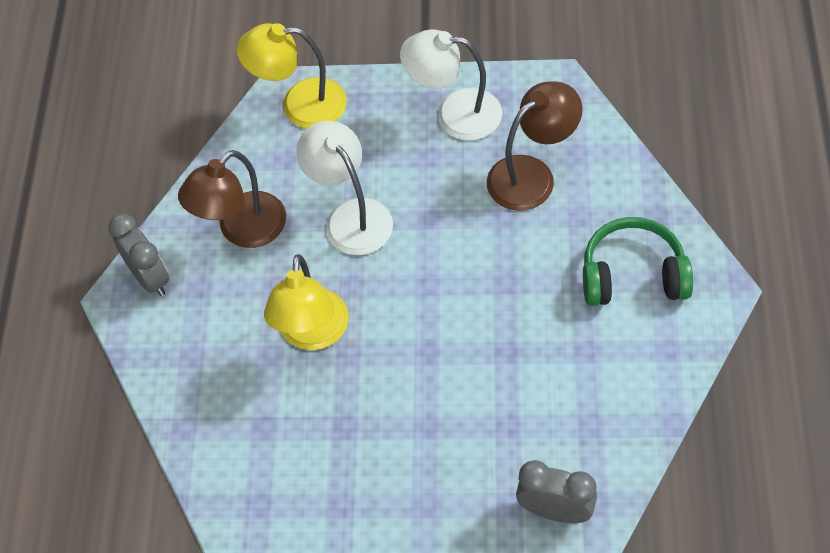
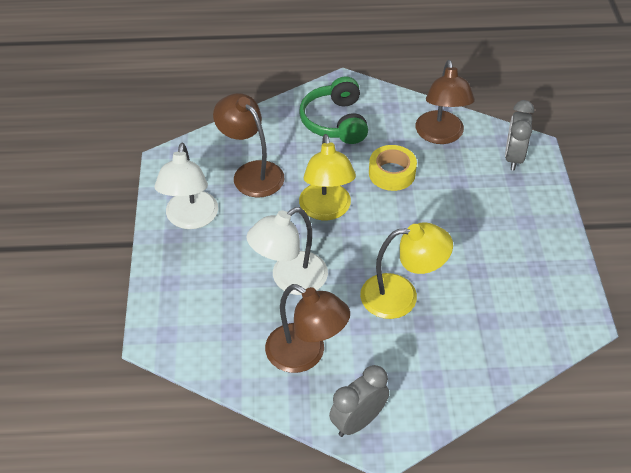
camera: 100 degrees left, 10 degrees down
(300, 105) = (171, 325): yellow lamp -> yellow lamp (326, 210)
(526, 340) = (392, 173): none -> yellow tape
(604, 413) = (440, 135): none -> brown lamp

